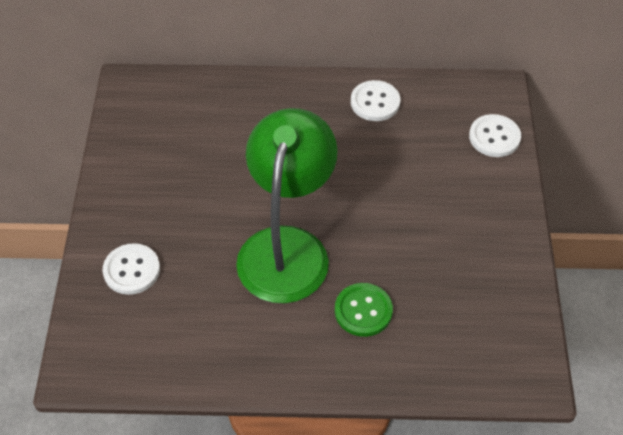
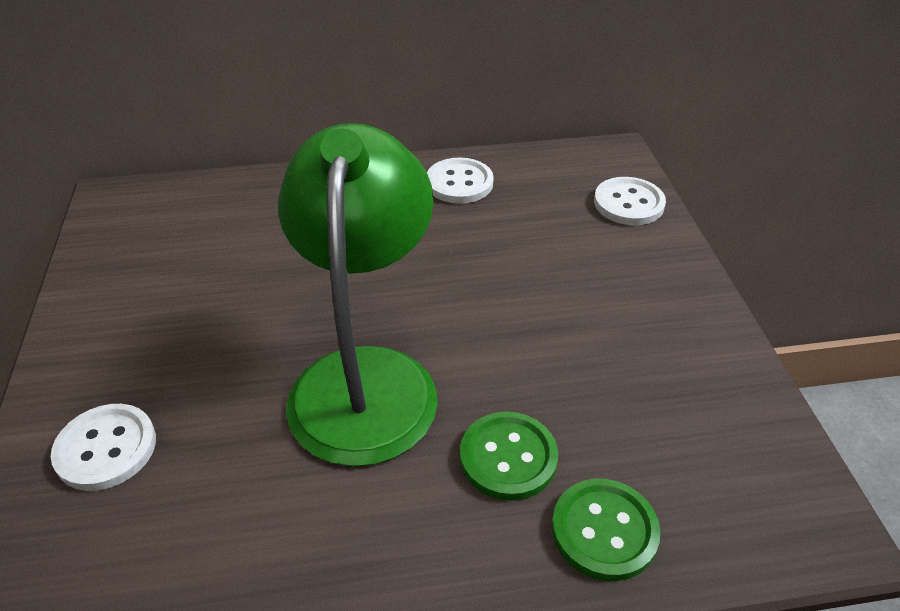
camera: 10 degrees left, 10 degrees down
(407, 361) = (604, 530): none -> green button

